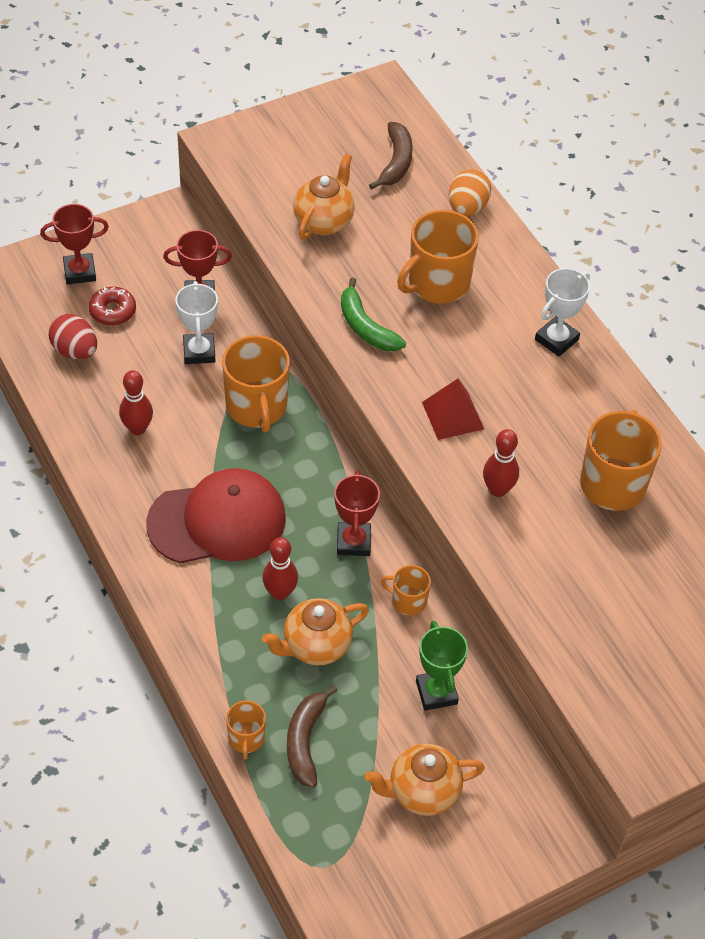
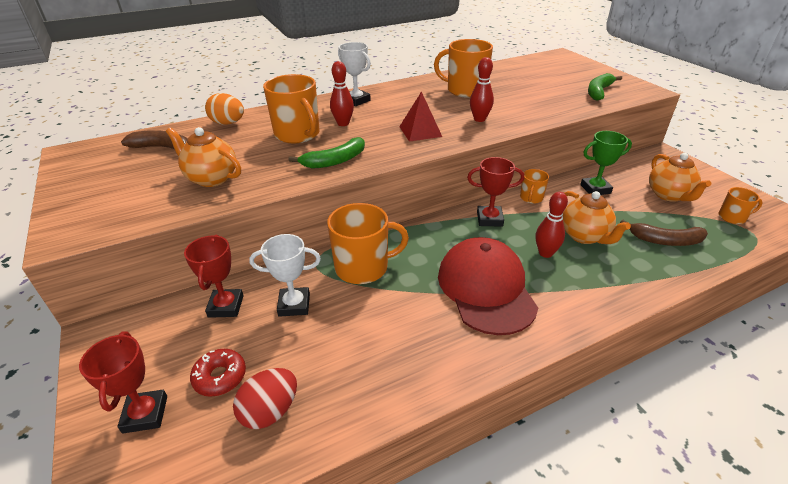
camera: 85 degrees left, 15 degrees down
(137, 428) = (385, 348): red bowling pin -> red bowling pin (343, 123)
(246, 738) = (682, 269): orange mug -> orange mug (732, 217)
(626, 682) = (598, 92): none -> green banana

